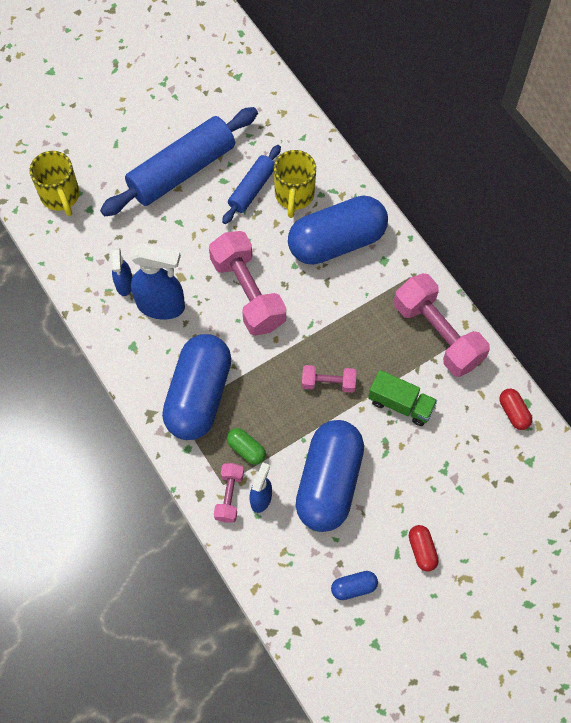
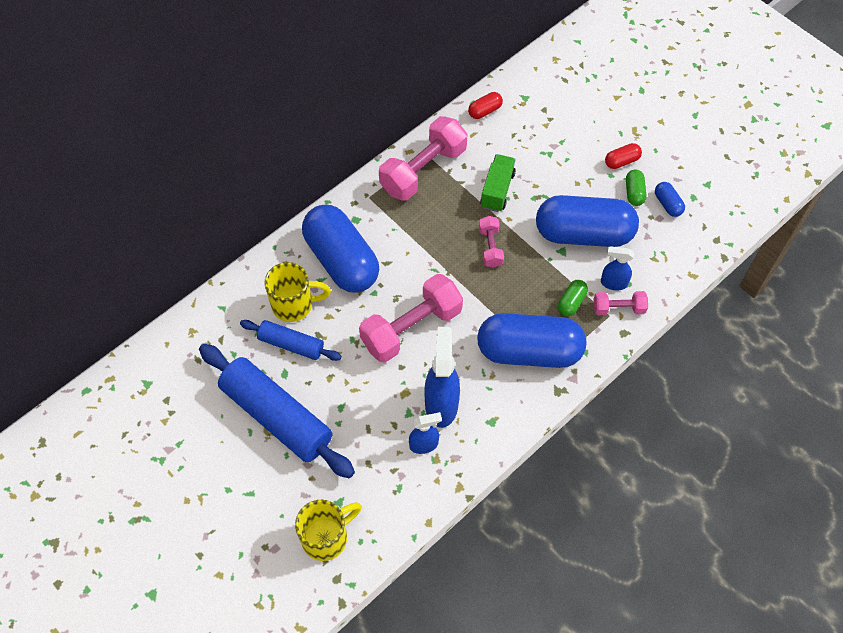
camera: 100 degrees left, 5 degrees down
(375, 553) = (634, 193): none -> green capsule

